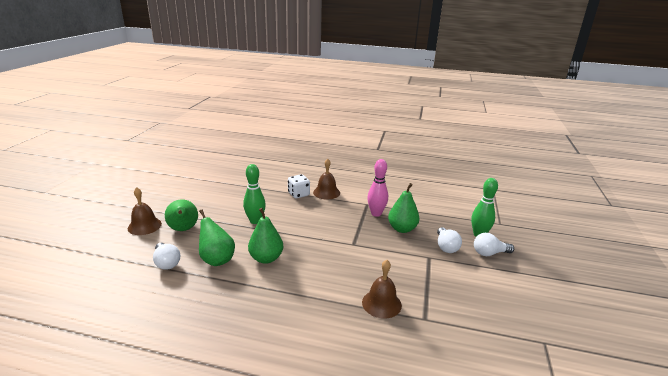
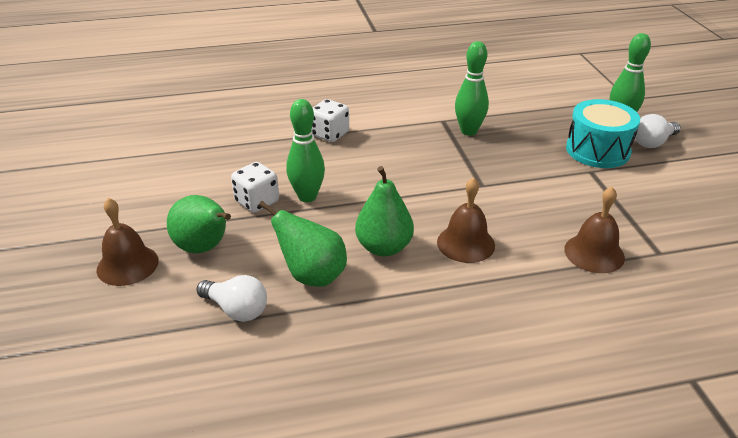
camera: 25 degrees left, 10 degrees up
(229, 216) = (257, 202): none -> white dice
(326, 192) = (368, 119): brown bell -> brown bell (466, 243)
(376, 213) = (469, 131): pink bowling pin -> green bowling pin
(402, 229) = (522, 143): green pear -> none
(446, 247) = (597, 150): white light bulb -> turquoise drum

